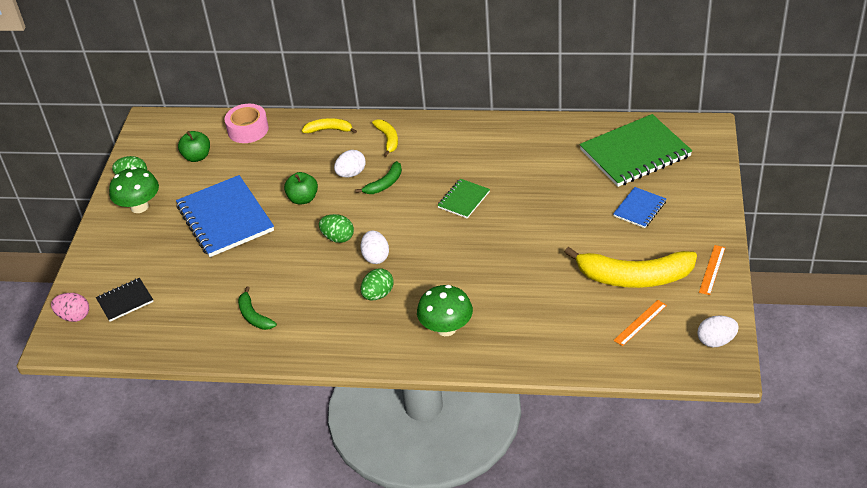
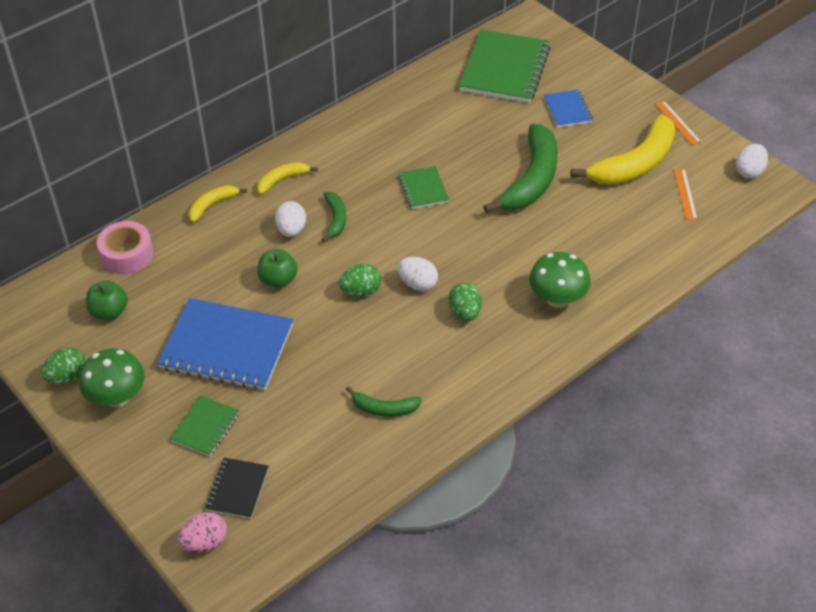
camera: 50 degrees left, 5 degrees up
(156, 255) = (205, 427): none -> green notebook
(388, 139) = (282, 180): yellow banana -> yellow banana turned 60 degrees counterclockwise
(543, 240) = (531, 179): none -> green banana

